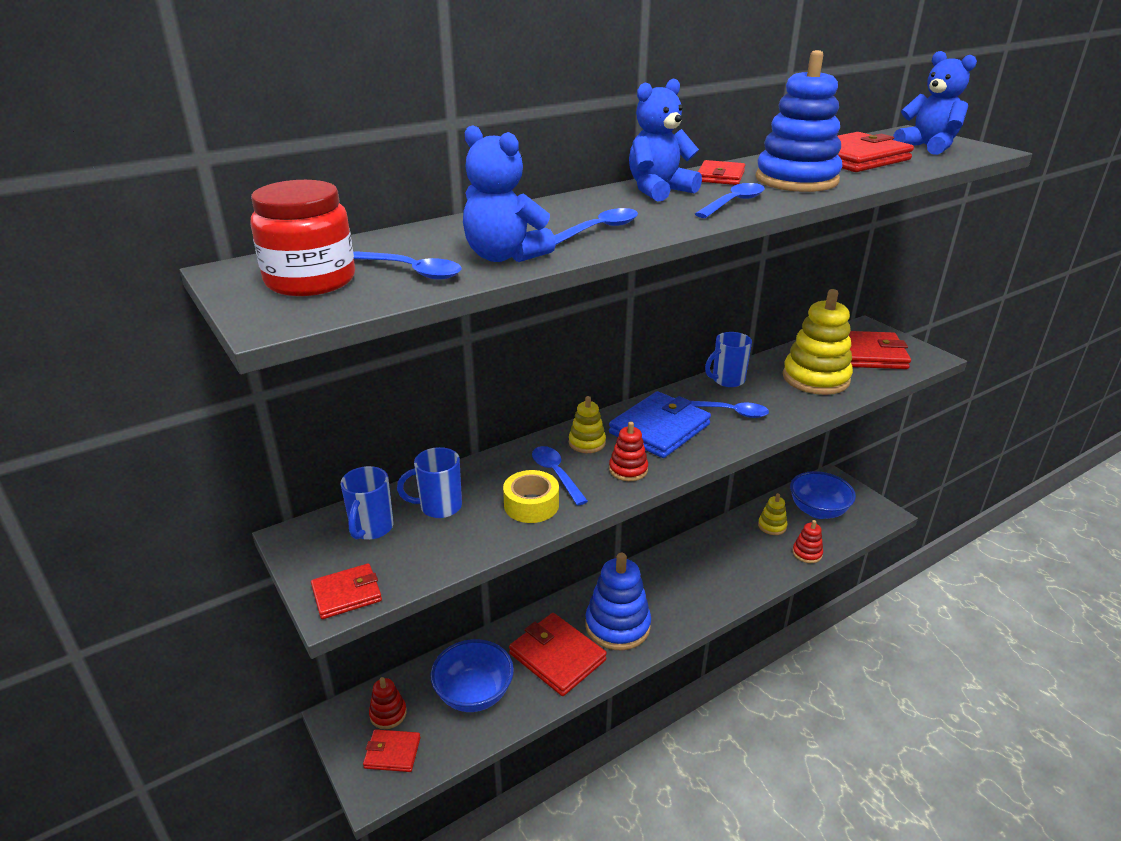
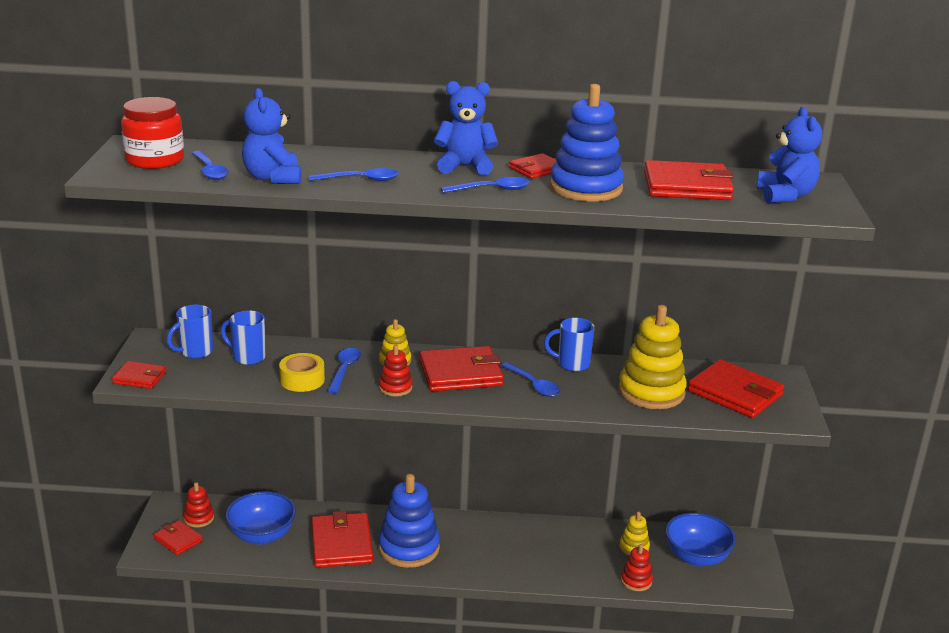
camera: 35 degrees right, 5 degrees down
(659, 429) = (460, 373): blue wallet -> red wallet

